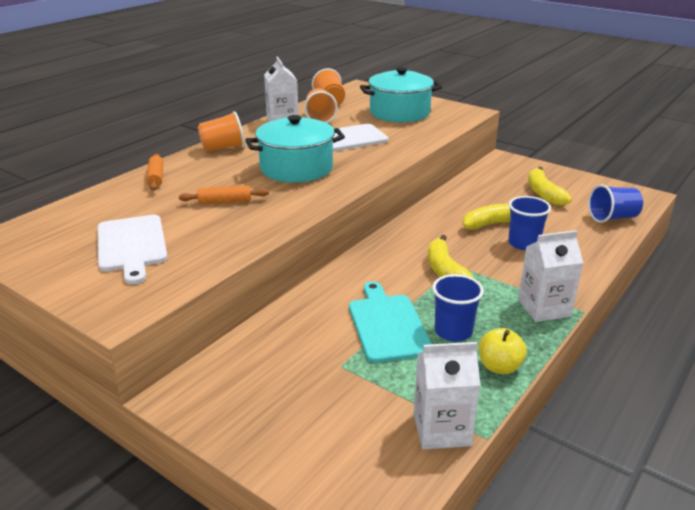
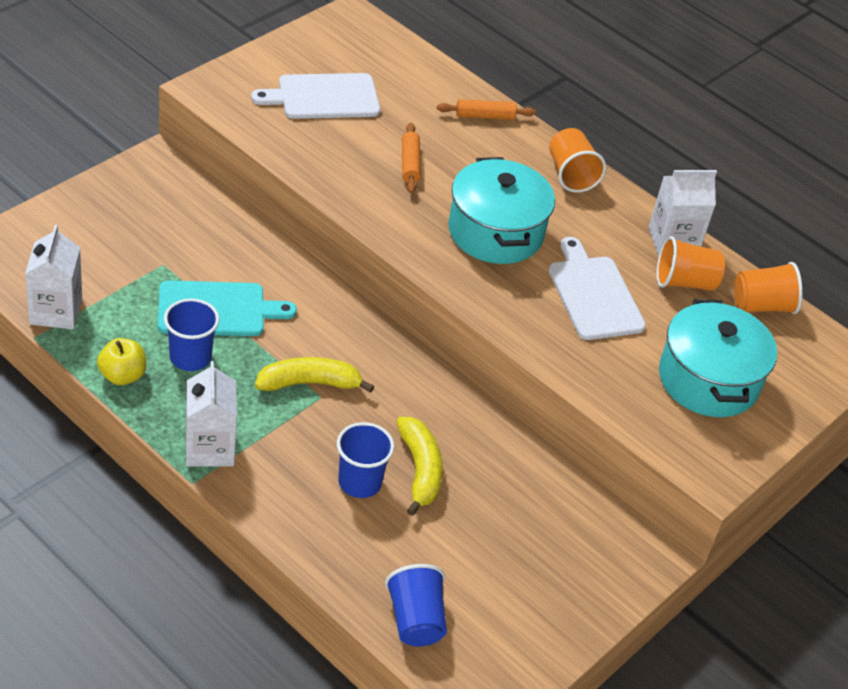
camera: 90 degrees right, 15 degrees up
(543, 193) = (510, 564): yellow banana -> none

